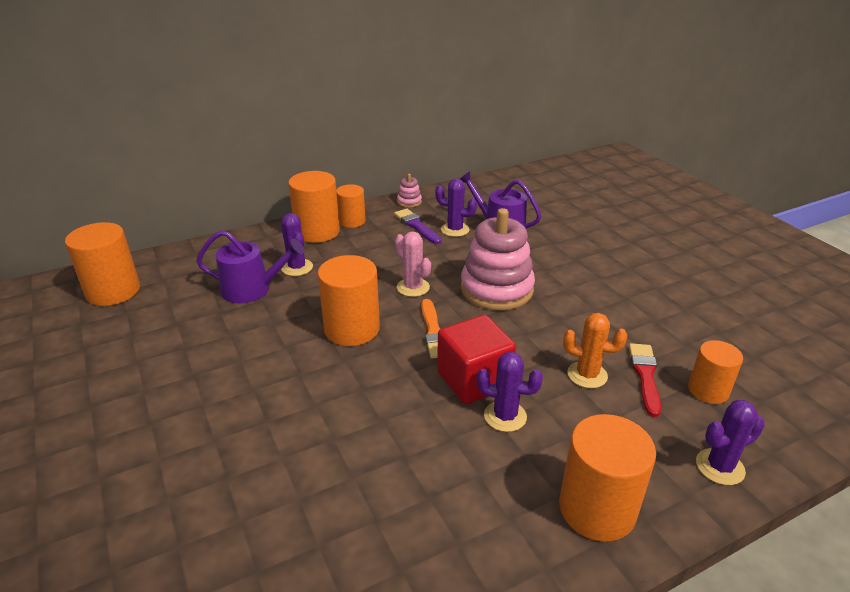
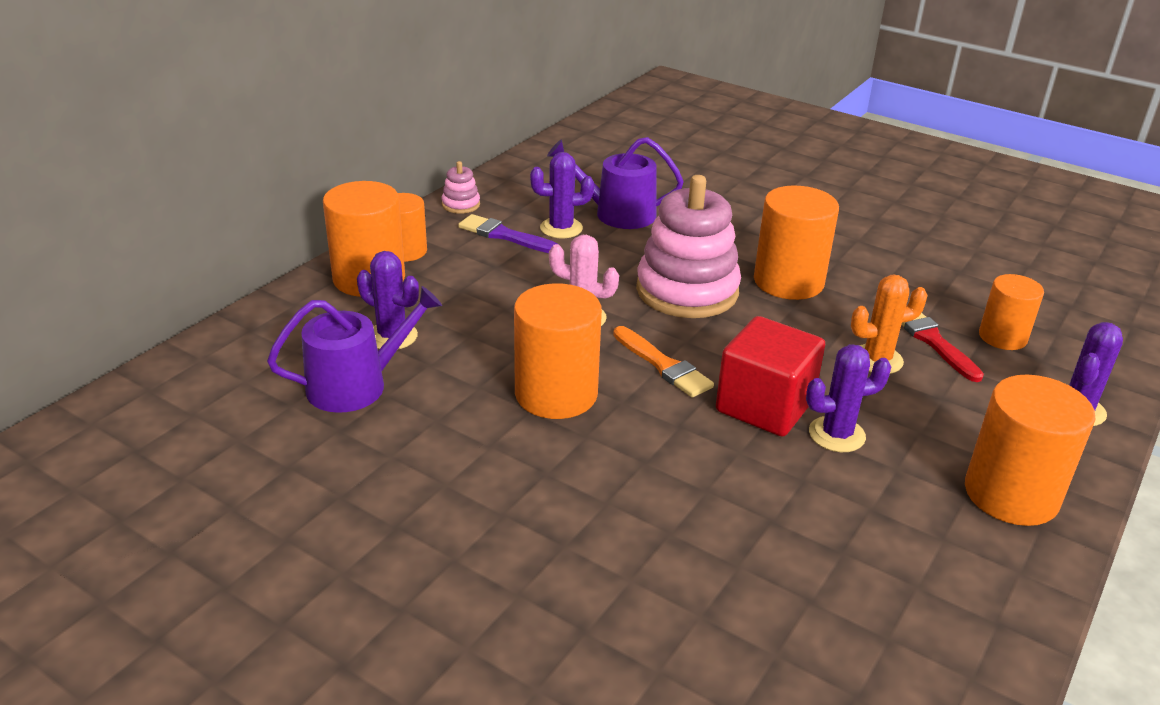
camera: 30 degrees left, 0 degrees up
(113, 291) = (122, 455): orange cylinder -> orange cylinder (788, 281)

